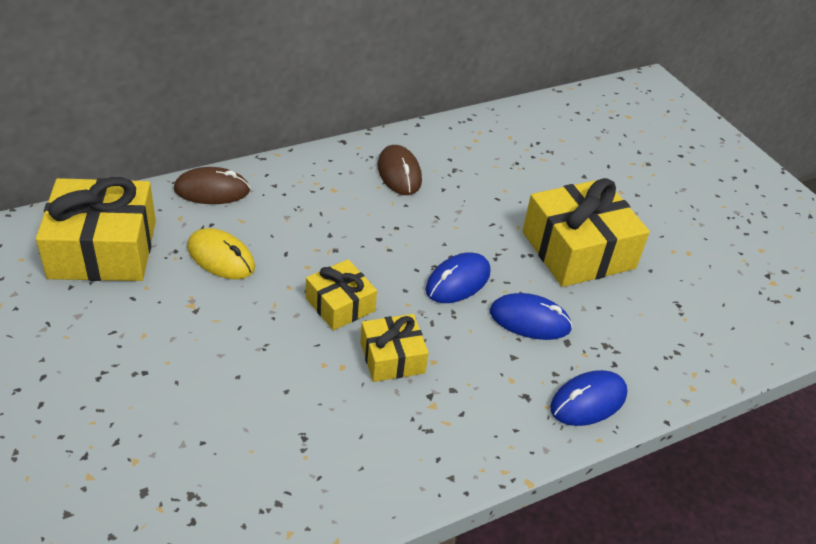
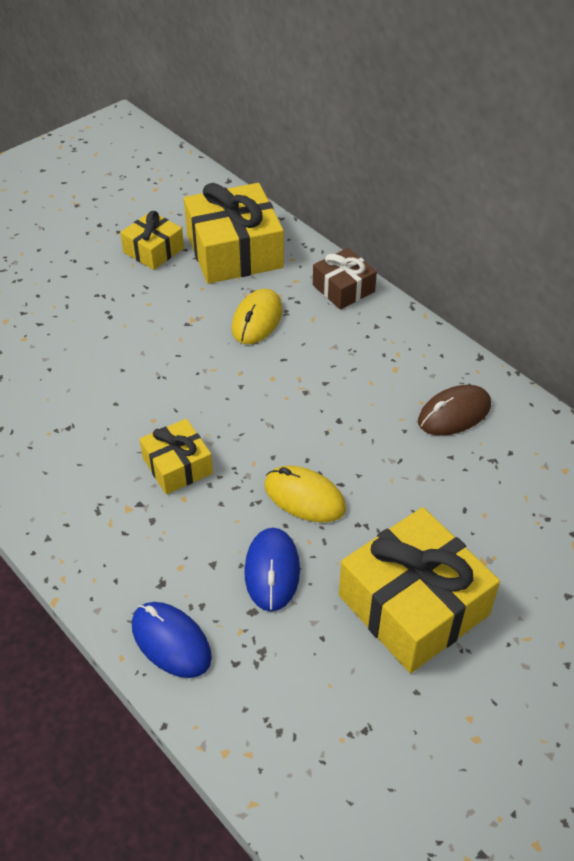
camera: 80 degrees right, 5 degrees up
(212, 190) = (343, 288): brown mouse -> brown gift
(340, 304) = (231, 413): yellow gift -> yellow gift (153, 250)
(458, 281) = (304, 497): blue mouse -> yellow mouse

